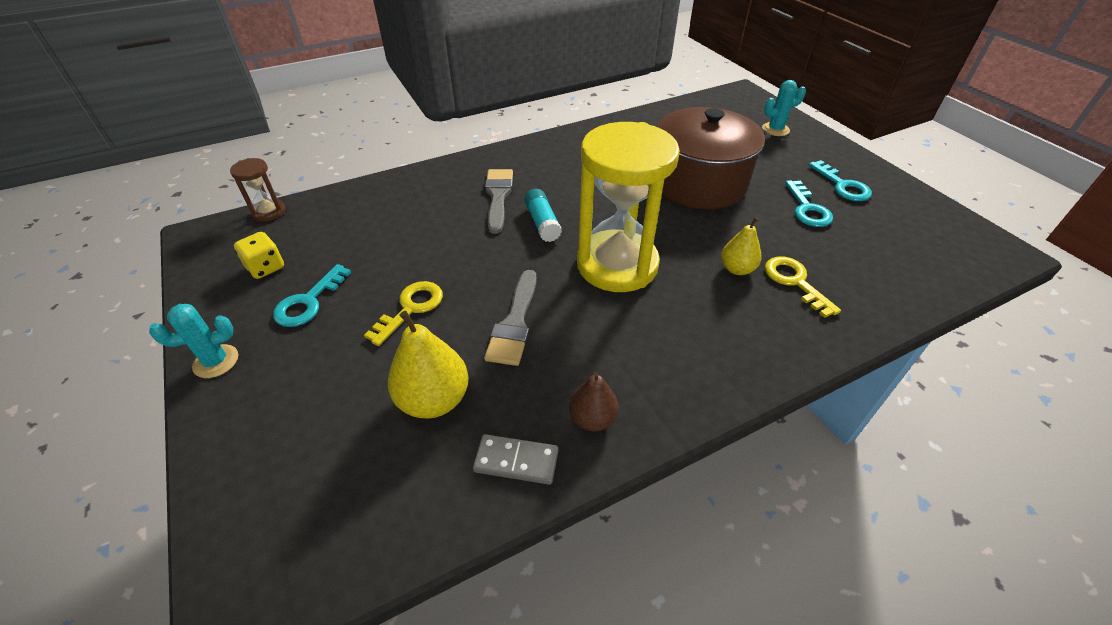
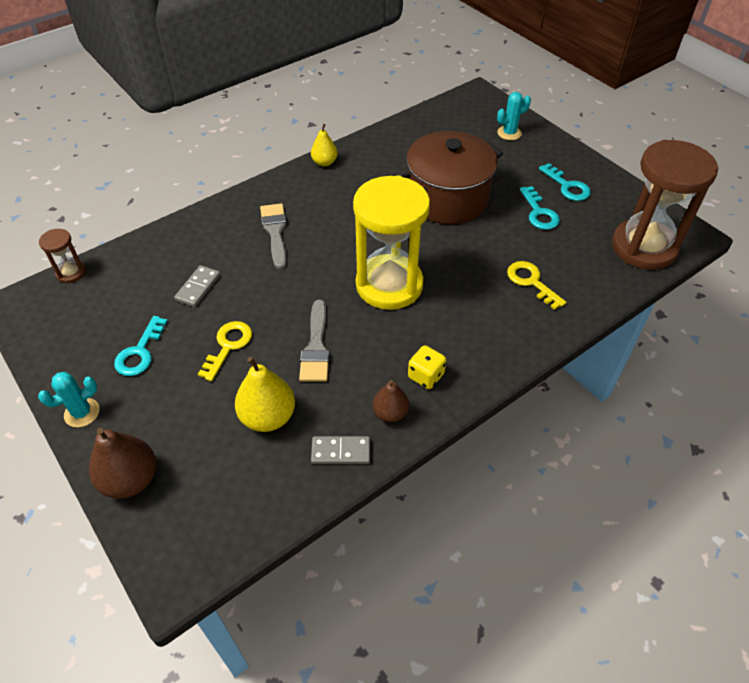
camera: 10 degrees left, 5 degrees up
(238, 455) = (130, 480): none -> brown pear
(266, 267) = (90, 326): yellow dice -> yellow dice (426, 376)
(397, 242) = (198, 288): none -> grey domino
(542, 223) = (319, 253): turquoise glue stick -> none
(737, 269) = (485, 276): yellow pear -> yellow pear (324, 162)
(942, 259) = (643, 247): none -> brown hourglass

